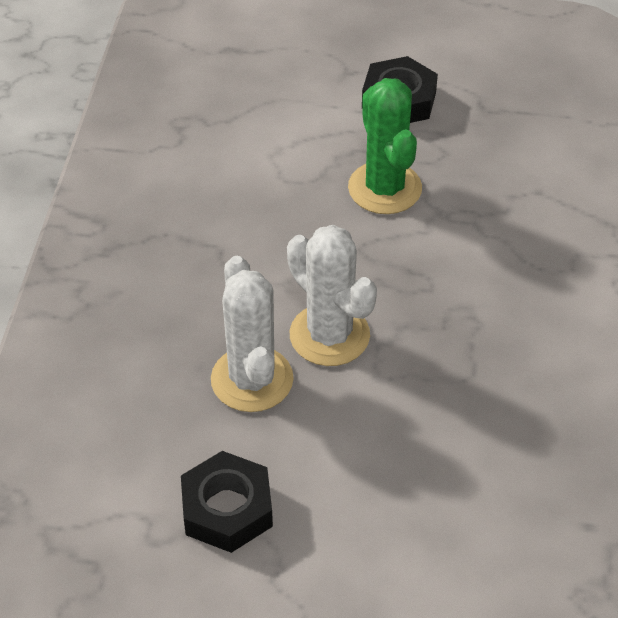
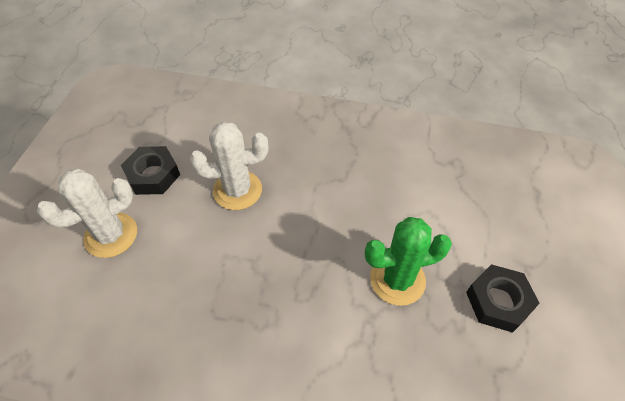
camera: 95 degrees right, 5 degrees up
(329, 335) = (264, 232): white cactus -> white cactus (111, 235)

